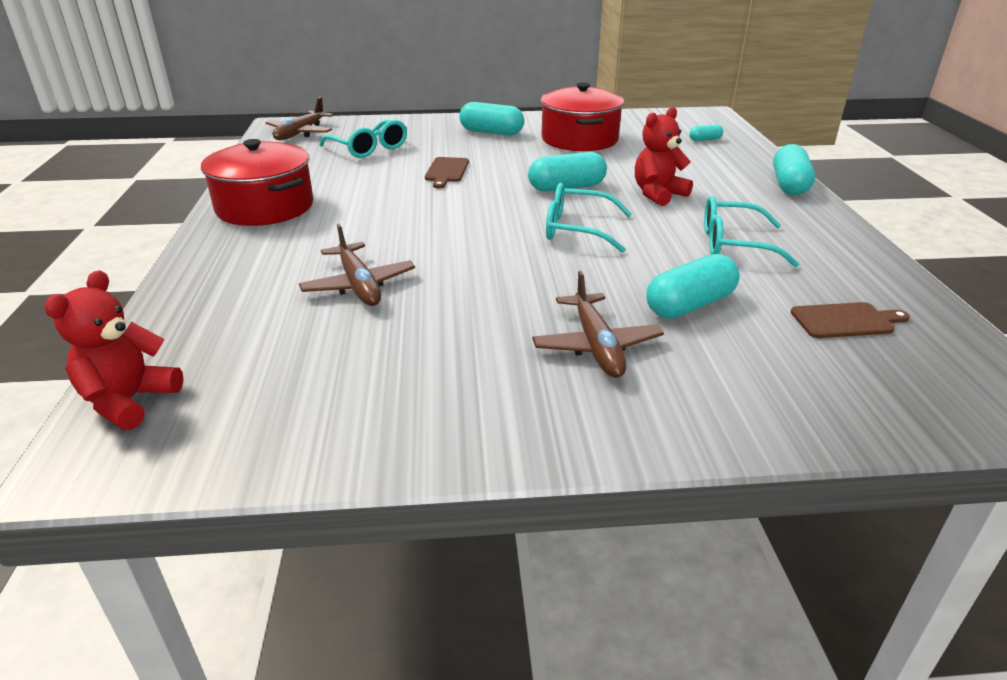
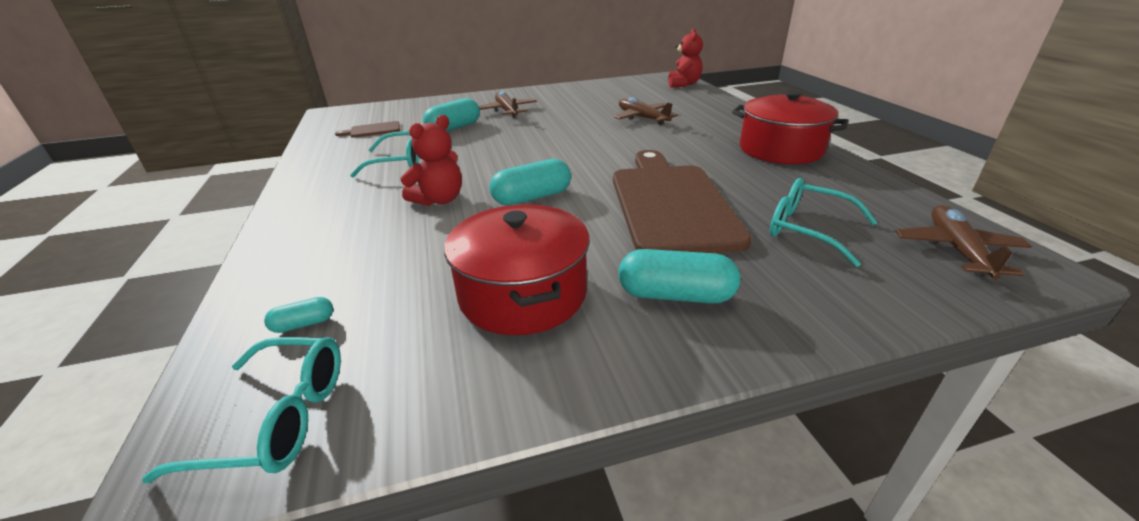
camera: 170 degrees right, 0 degrees up
(446, 171) = (671, 204): brown cutting board -> brown cutting board, size x2.47
(578, 229) = (518, 159): turquoise glasses -> turquoise glasses (276, 419)
(789, 185) = (280, 230): turquoise capsule -> none

